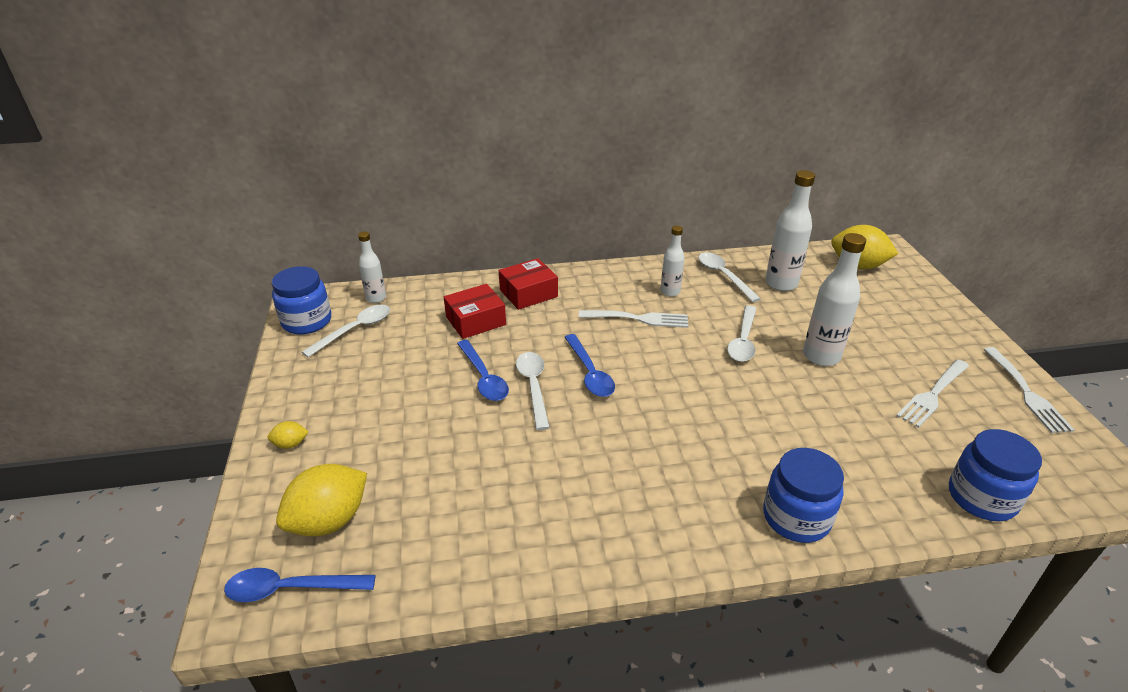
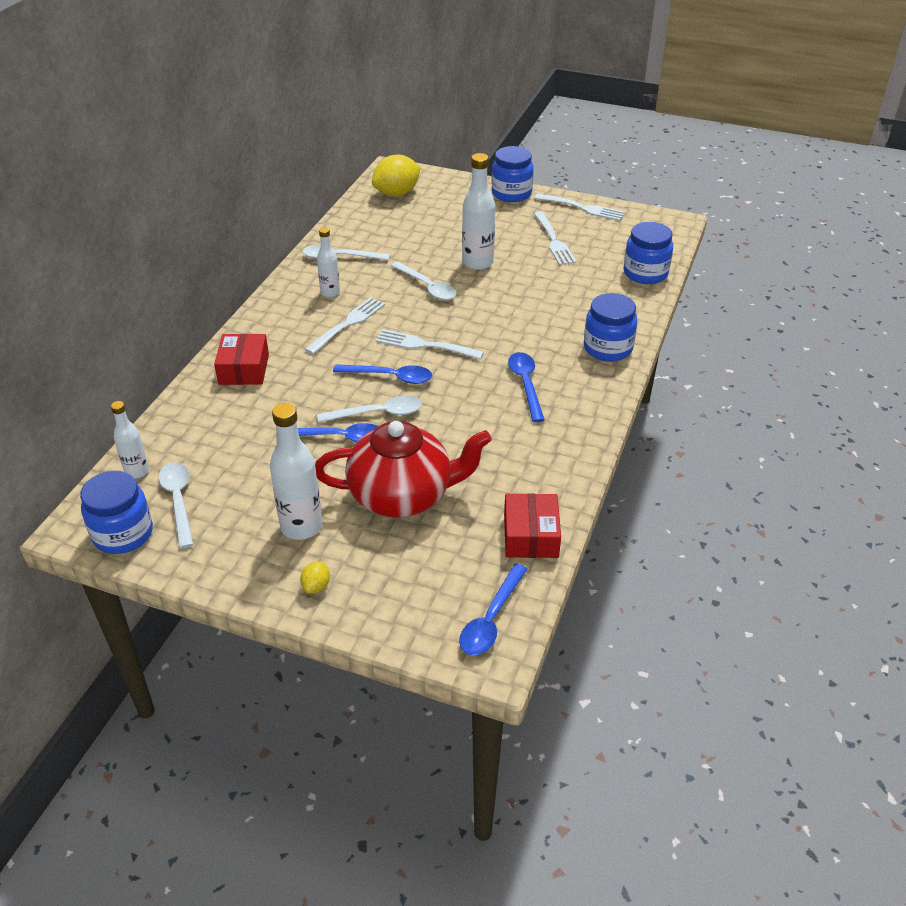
camera: 60 degrees left, 5 degrees up
(329, 521) = (435, 580): yellow lemon -> none
(433, 449) = (403, 495): none -> red teapot
(476, 321) = (251, 415): red box -> red box (531, 536)
(533, 387) = (378, 413): white spoon -> white spoon turned 150 degrees clockwise
(656, 376) = (425, 345): none -> white fork
(664, 471) = (526, 384): none -> blue spoon
(781, 284) = (380, 236): white bottle -> white bottle (301, 526)
(968, 331) = (511, 193): none -> blue jar

